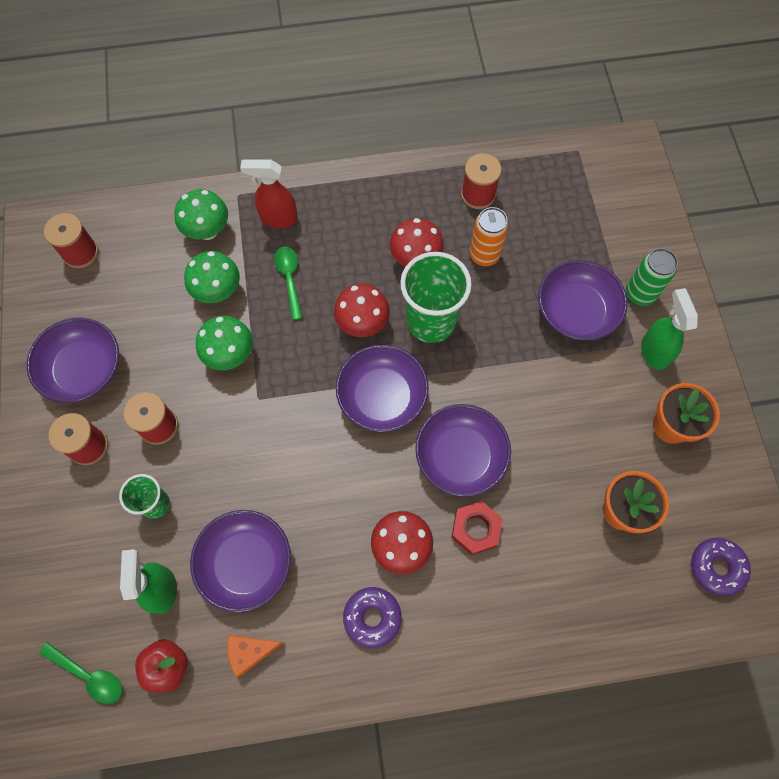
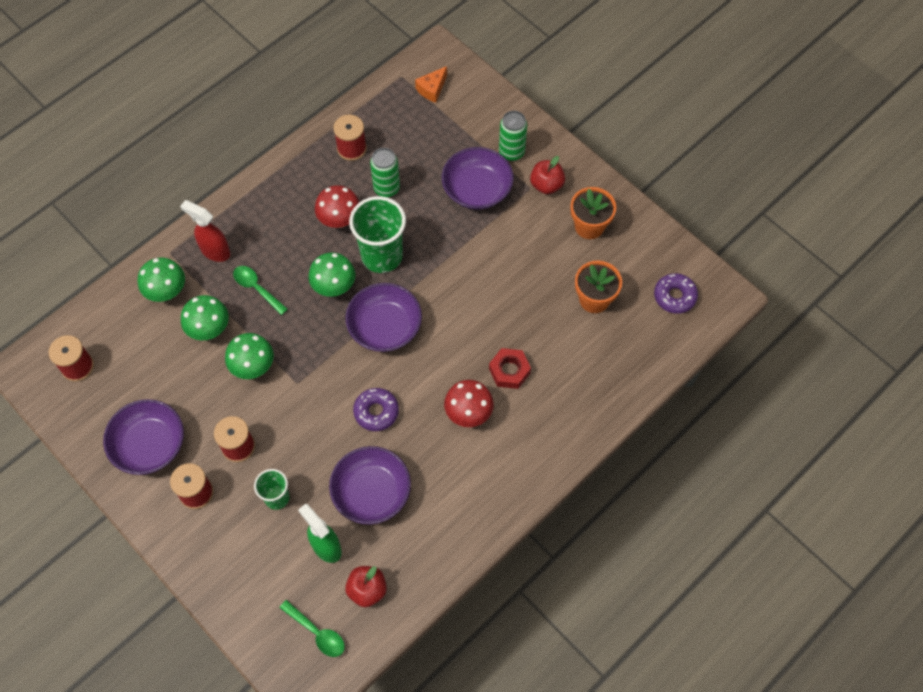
camera: 35 degrees left, 5 degrees down
(89, 675) = (317, 632): green spoon -> green spoon turned 45 degrees clockwise
(250, 651) = (417, 543): orange cheese -> orange cheese (432, 89)
(278, 218) = (215, 251): red spray bottle -> red spray bottle turned 60 degrees clockwise
(362, 323) = (334, 287): red mushroom -> green mushroom
(372, 617) = (481, 468): purple donut -> purple donut (376, 412)
(460, 457) = (466, 332): purple bowl -> none
(484, 255) = (386, 188): orange can -> green can
(654, 351) = (546, 185): green spray bottle -> red apple

